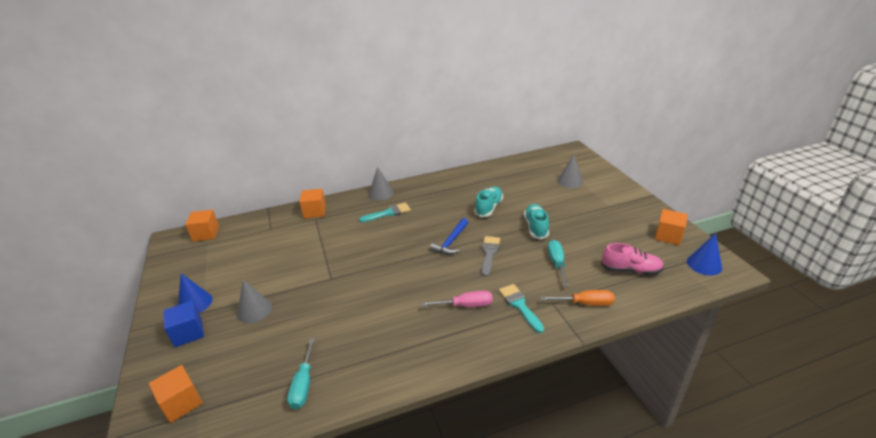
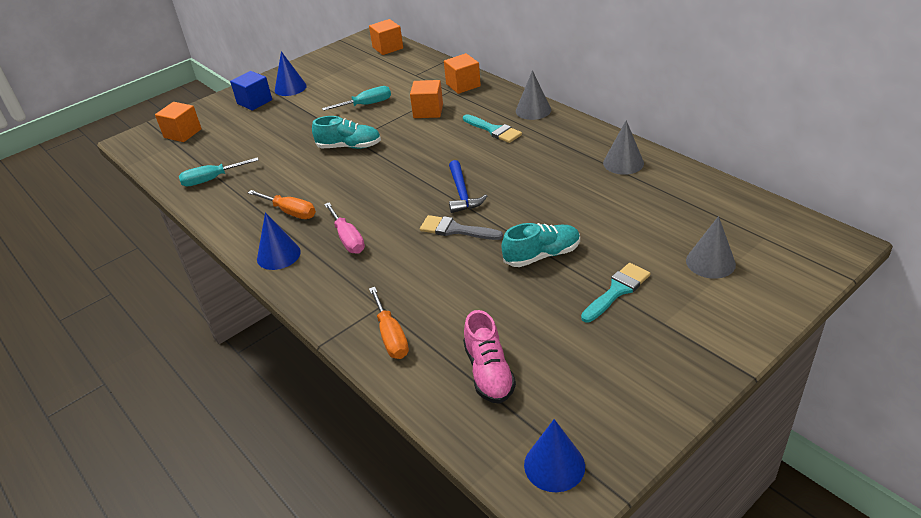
camera: 70 degrees right, 5 degrees up
(254, 310) = (292, 118): grey cone -> grey cone (623, 163)
(405, 333) = (290, 212): none -> orange screwdriver
(451, 242) = (462, 193): blue hammer -> blue hammer turned 105 degrees counterclockwise
(461, 349) = (278, 255): none -> blue cone
(488, 208) = (563, 201): turquoise shoe -> turquoise shoe (349, 146)
(489, 253) = (455, 230): grey brush -> grey brush turned 150 degrees counterclockwise
(519, 305) = (364, 280): turquoise brush -> turquoise brush (617, 290)
(557, 263) = (466, 293): turquoise screwdriver -> turquoise screwdriver (366, 105)
(668, 236) = (615, 410): orange cube -> orange cube (428, 111)

